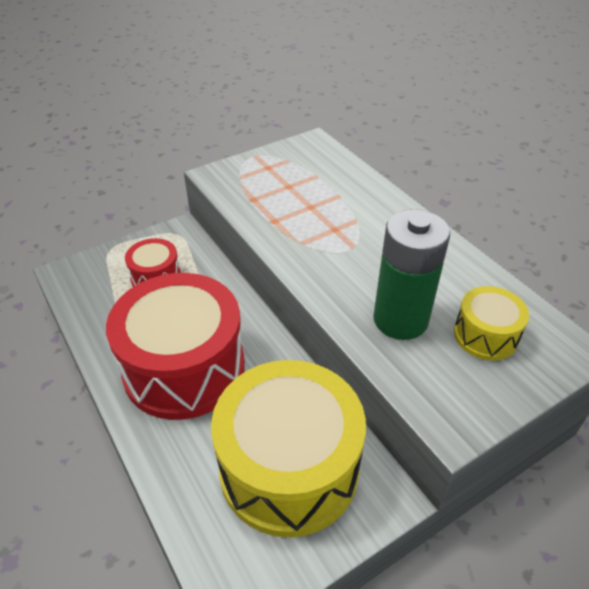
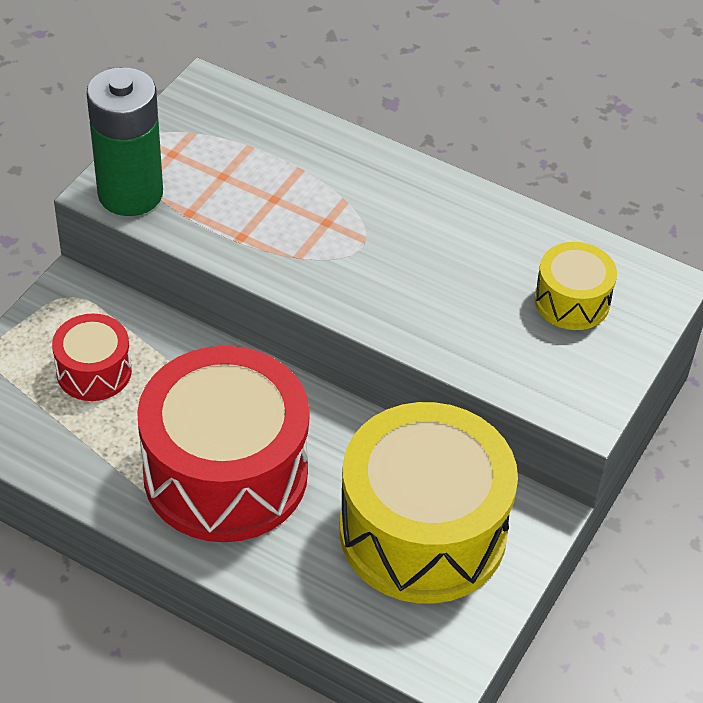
camera: 30 degrees left, 5 degrees up
(400, 320) = (473, 316): green battery -> green battery (130, 194)

